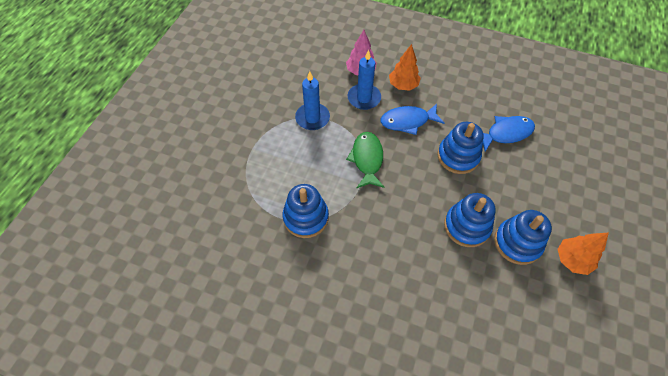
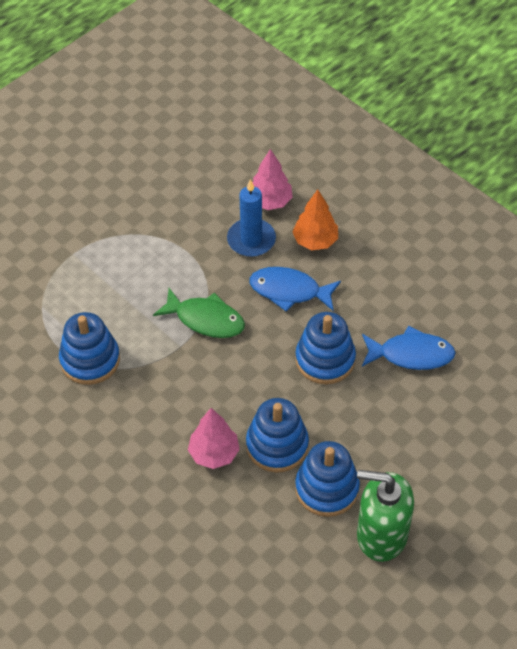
camera: 25 degrees right, 5 degrees down
(312, 118) = (168, 242): blue candle -> none
(367, 159) = (205, 319): green fish -> green fish turned 90 degrees clockwise
(430, 250) = (214, 453): none -> pink tree
(572, 260) = (381, 534): orange tree -> green soap dispenser

